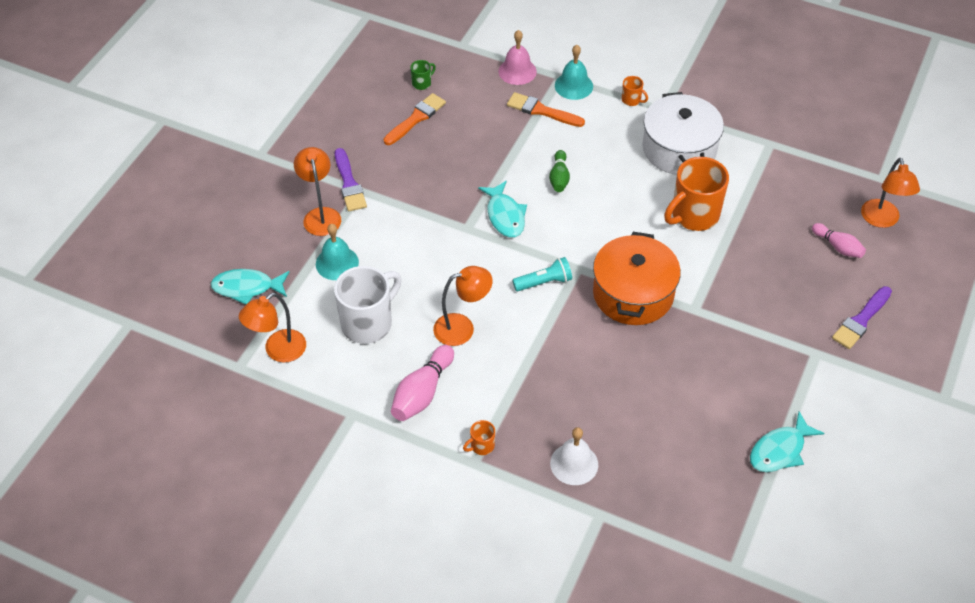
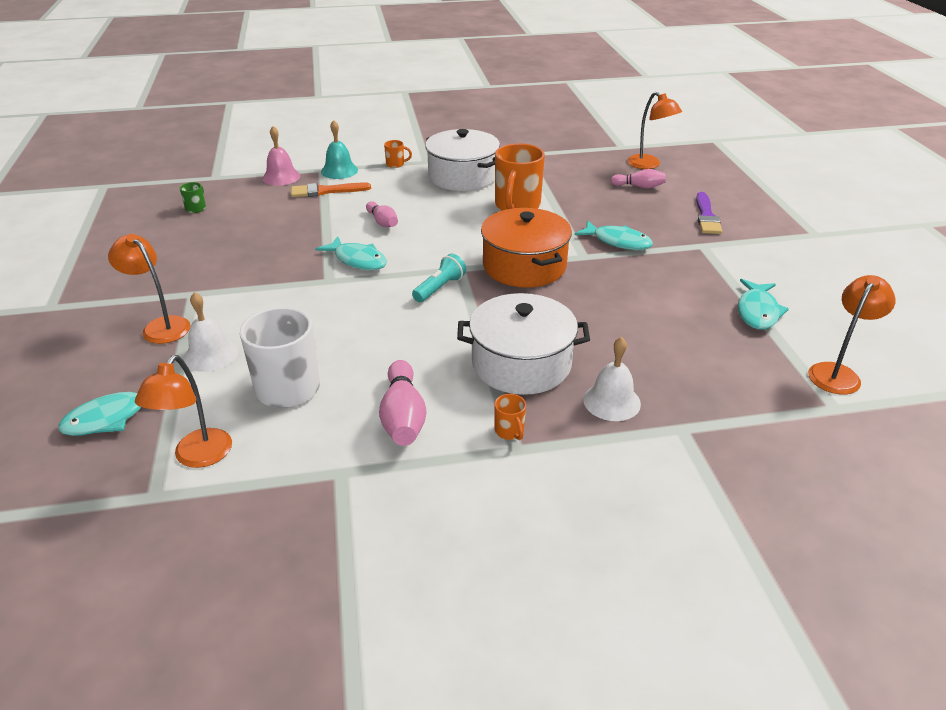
camera: 35 degrees left, 15 degrees down
(337, 263) = (211, 354): turquoise bell -> white bell
(349, 183) = (175, 293): purple brush -> none
(416, 118) = (210, 230): orange brush -> none
(462, 327) = (394, 349): orange lamp -> orange lamp (837, 373)
(481, 446) = (509, 431): orange mug -> orange mug turned 45 degrees counterclockwise
(540, 393) = (521, 364): none -> white pot
(559, 178) = (382, 222): green bowling pin -> pink bowling pin
(742, 308) = (618, 242): none -> turquoise fish

